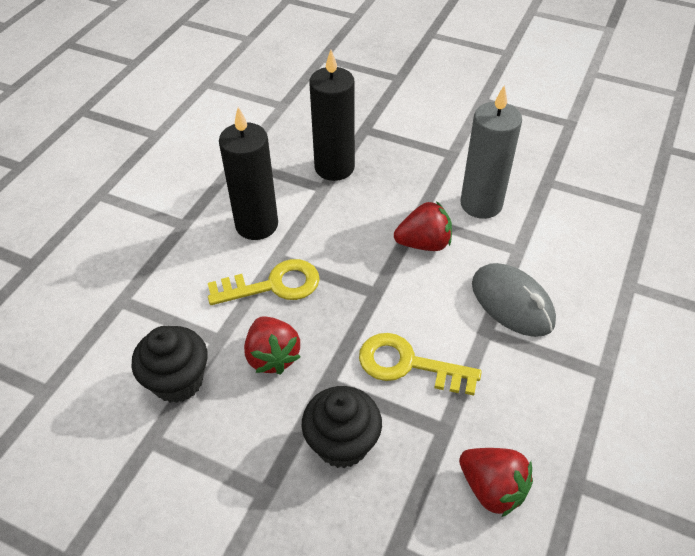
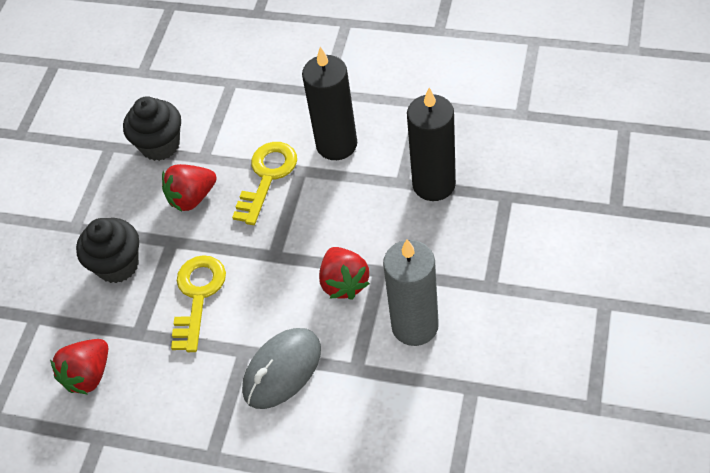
camera: 85 degrees right, 5 degrees up
(273, 285) = (267, 177): yellow key -> yellow key turned 135 degrees counterclockwise

